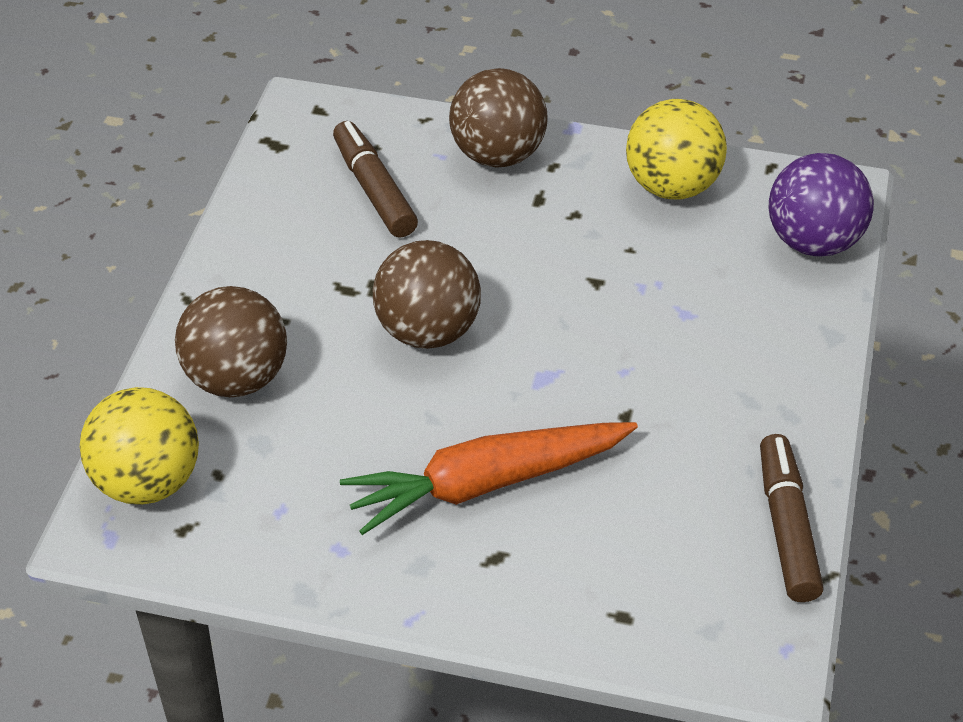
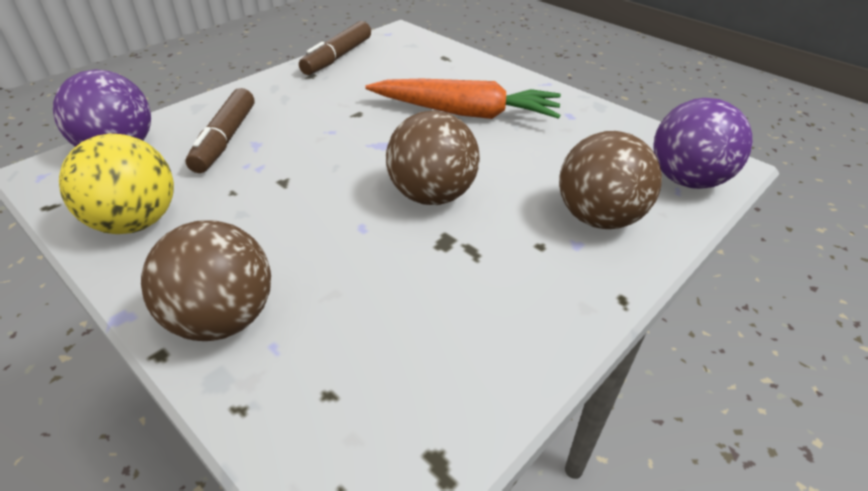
camera: 150 degrees left, 5 degrees down
(147, 482) = (687, 180): yellow ball -> purple ball
(374, 189) = (374, 336): brown marker -> brown marker (225, 139)

